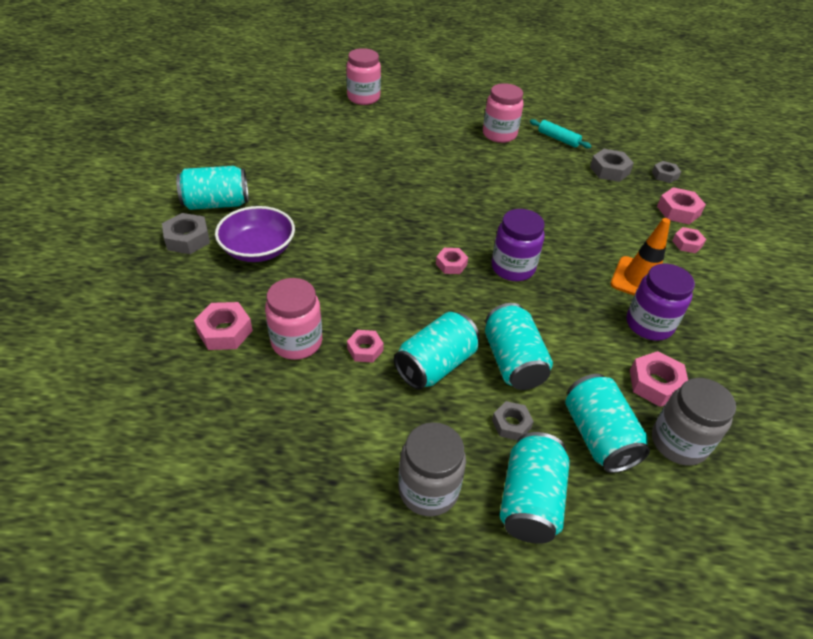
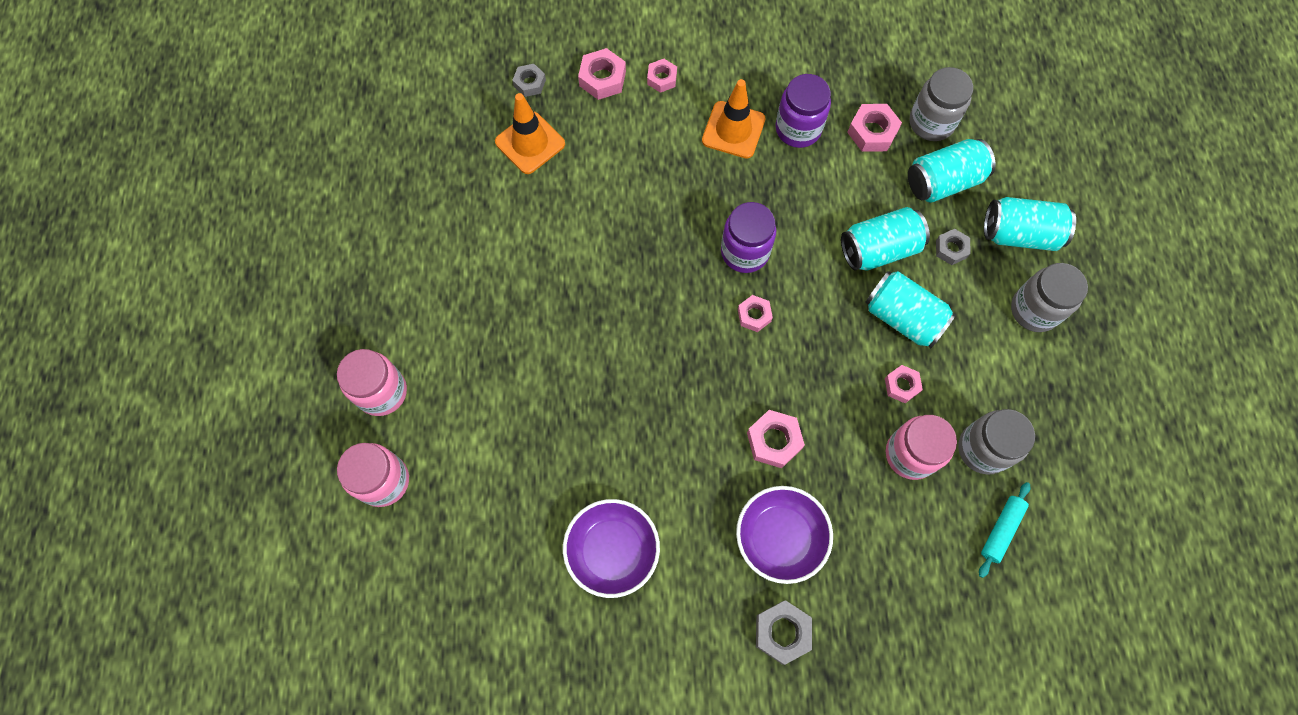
camera: 95 degrees left, 25 degrees up
(216, 204) = (703, 621): turquoise can -> none
(225, 331) = (916, 532): pink nut -> pink nut (774, 441)
(283, 399) = (983, 449): none -> grey jar
(284, 172) = (612, 550): none -> purple bowl
(499, 134) = (464, 274): pink jar -> pink jar (382, 392)
(558, 139) = (463, 199): turquoise rolling pin -> turquoise rolling pin (1001, 530)
(609, 170) = (530, 143): grey nut -> orange traffic cone

